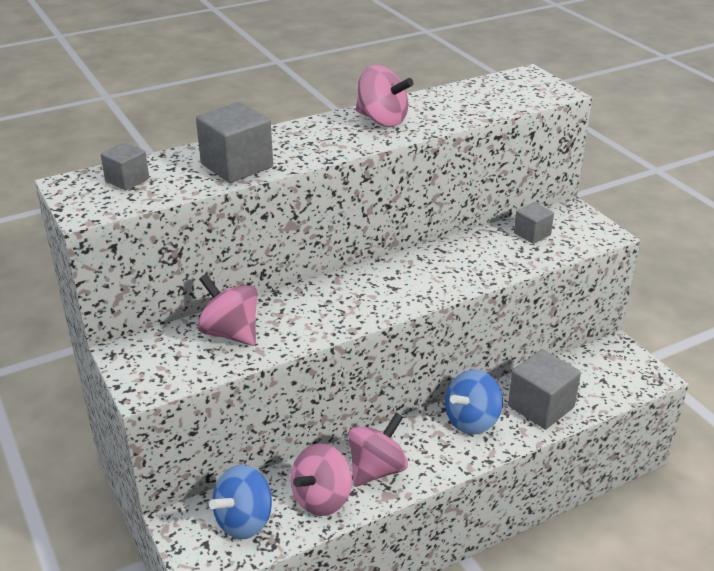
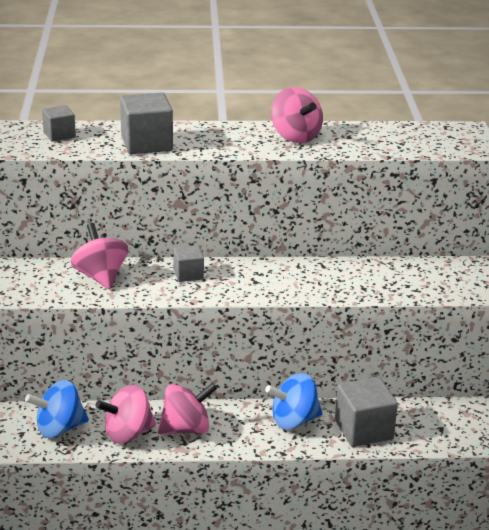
camera: 25 degrees right, 5 degrees down
(532, 234) = (415, 274): grey cube -> grey cube (188, 274)

